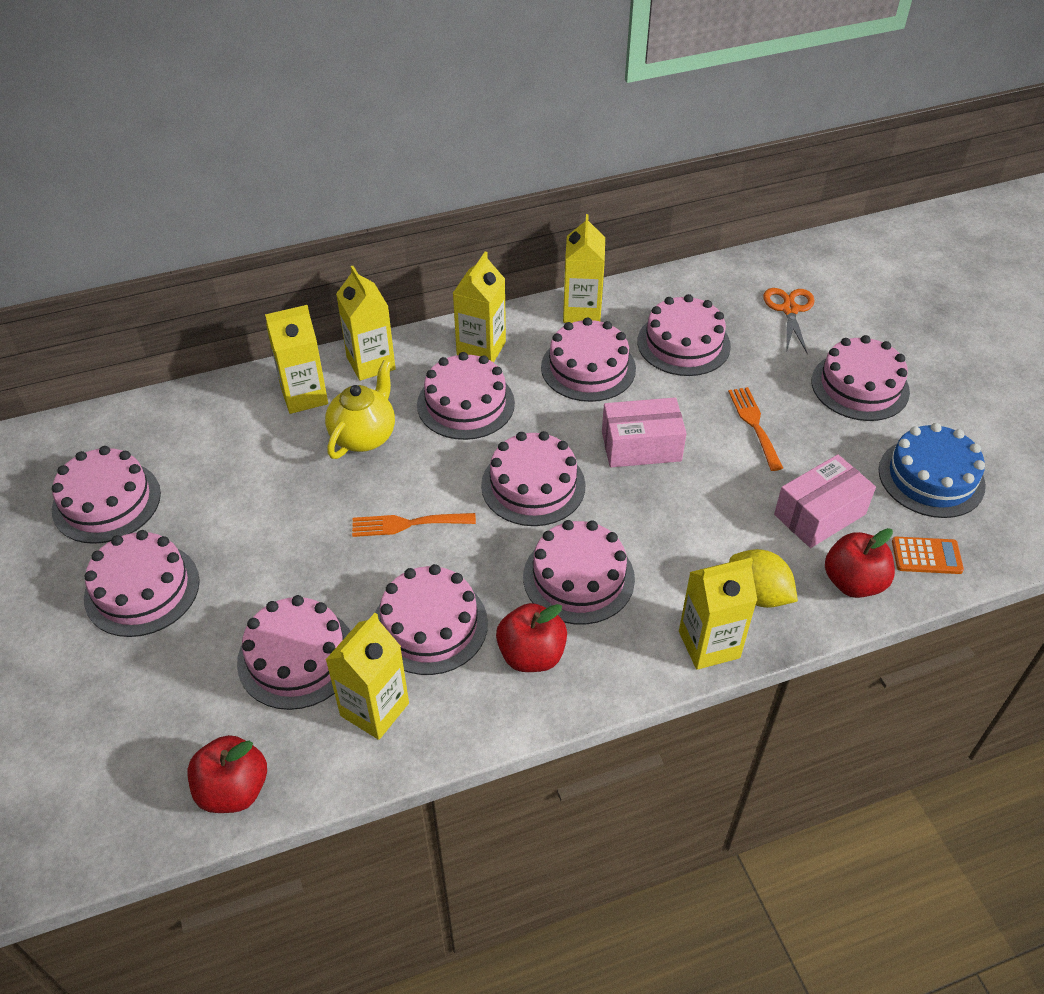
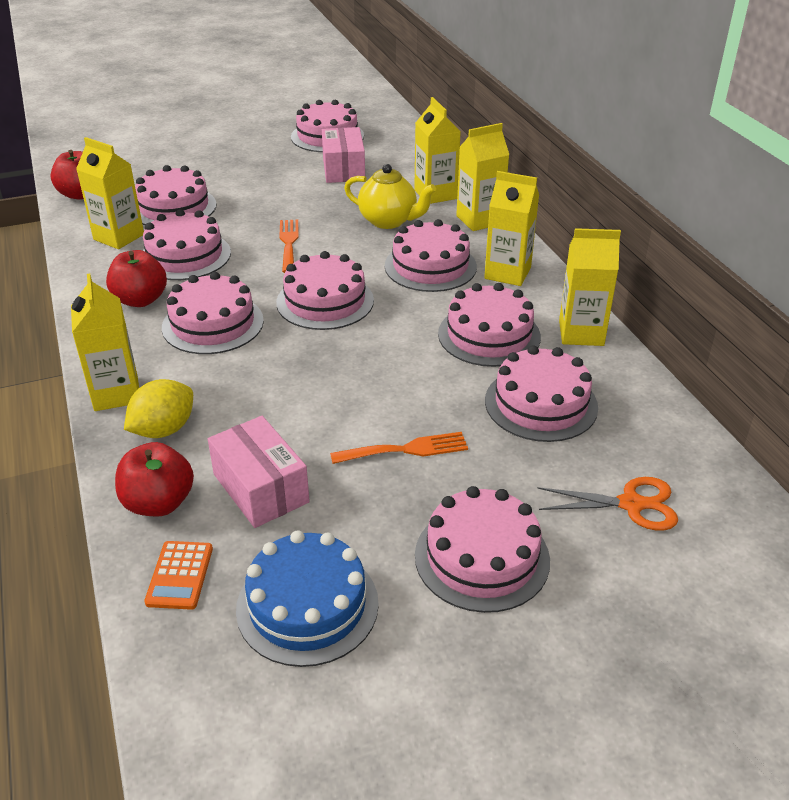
camera: 90 degrees right, 10 degrees down
(142, 589) = (248, 154): pink cake -> none
(641, 446) = (373, 365): pink box -> pink box (343, 169)

